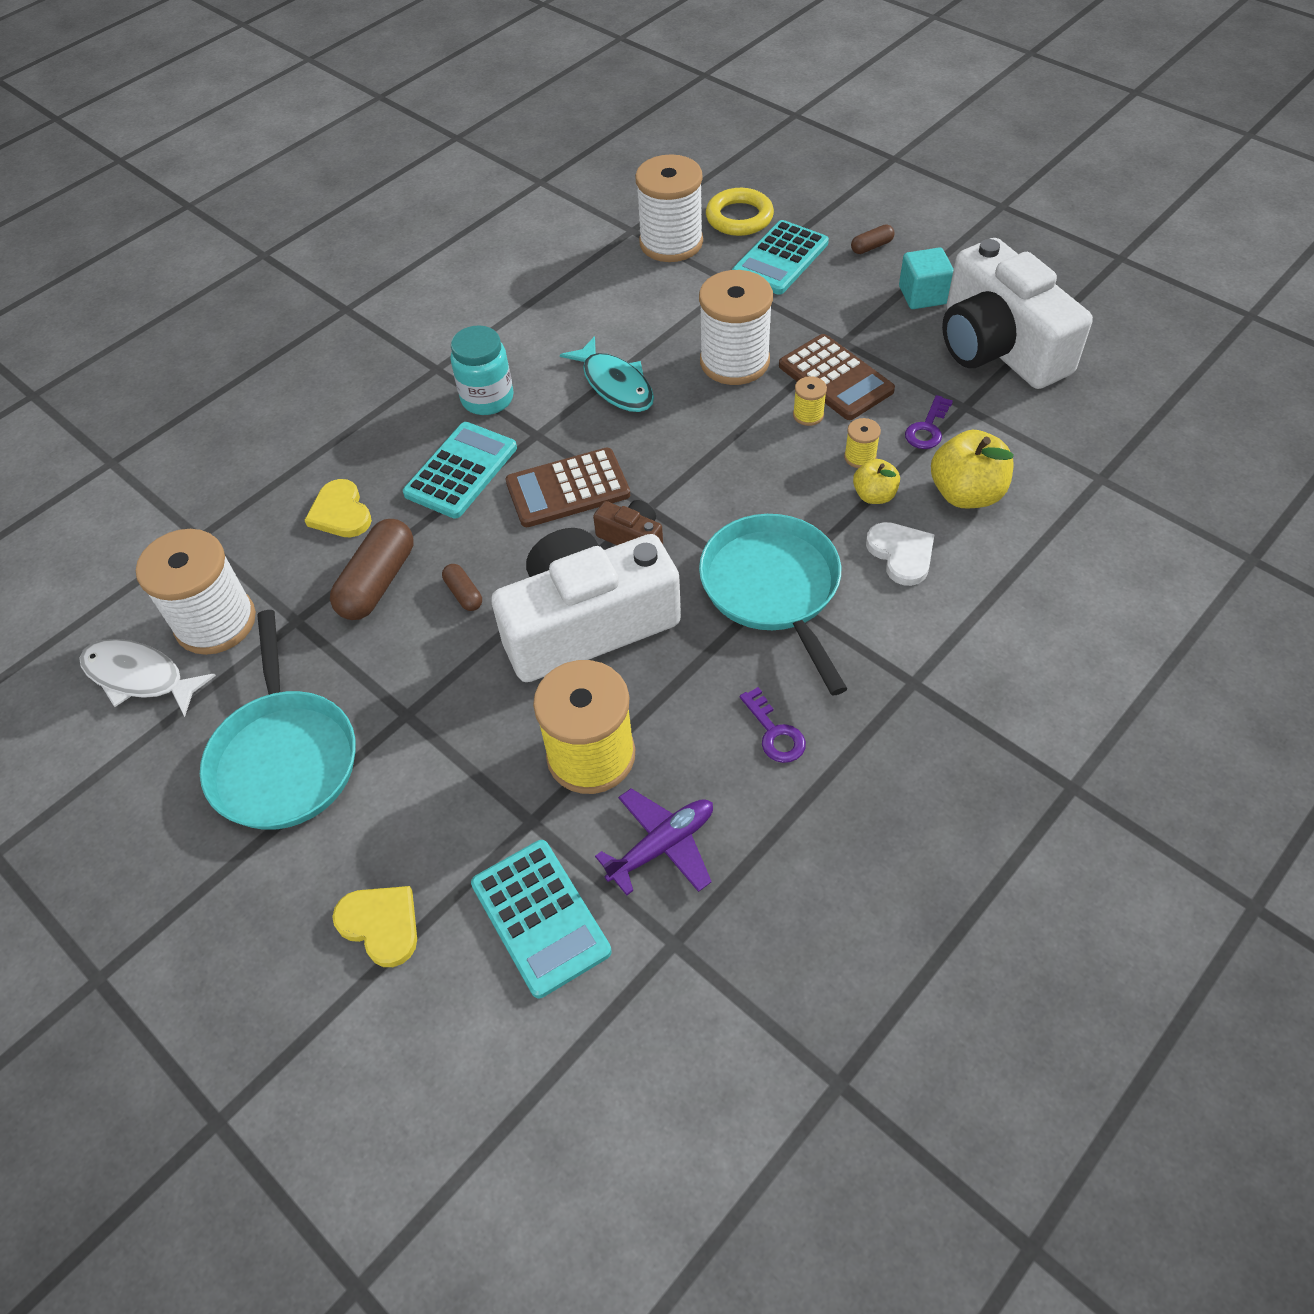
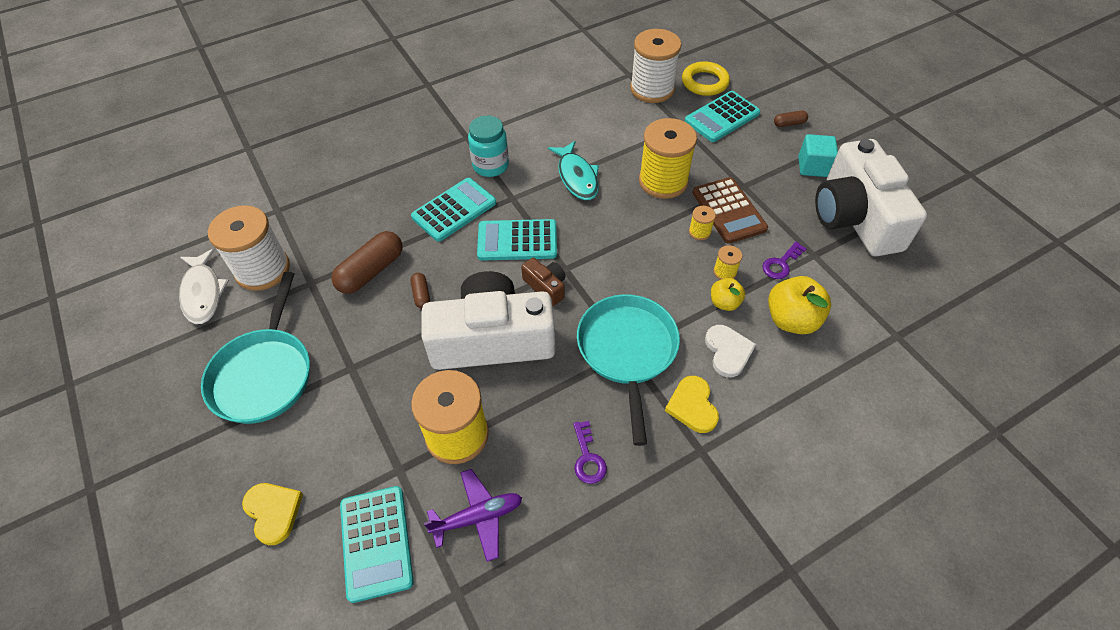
camera: 15 degrees right, 0 degrees up
(140, 677) = (203, 293): white fish -> white fish turned 150 degrees counterclockwise
(340, 512) = (368, 218): yellow heart -> yellow heart (692, 406)
(568, 489) = (517, 241): brown calculator -> turquoise calculator
(734, 362) = (663, 181): white spool -> yellow spool

